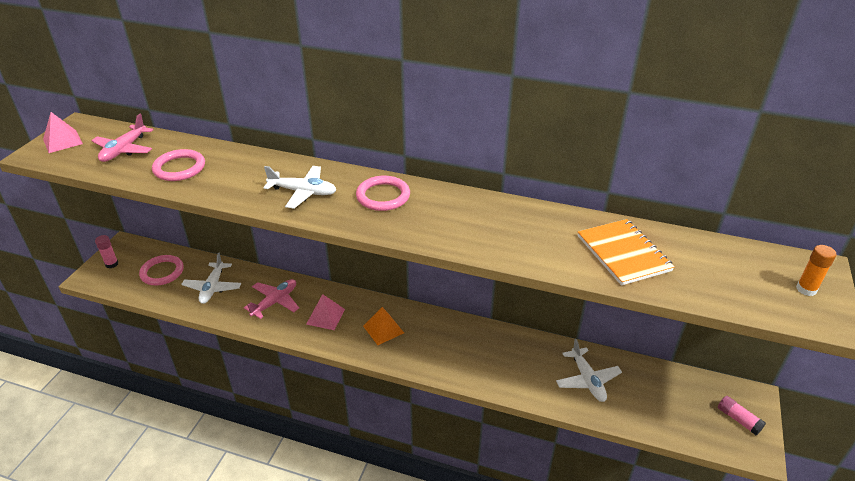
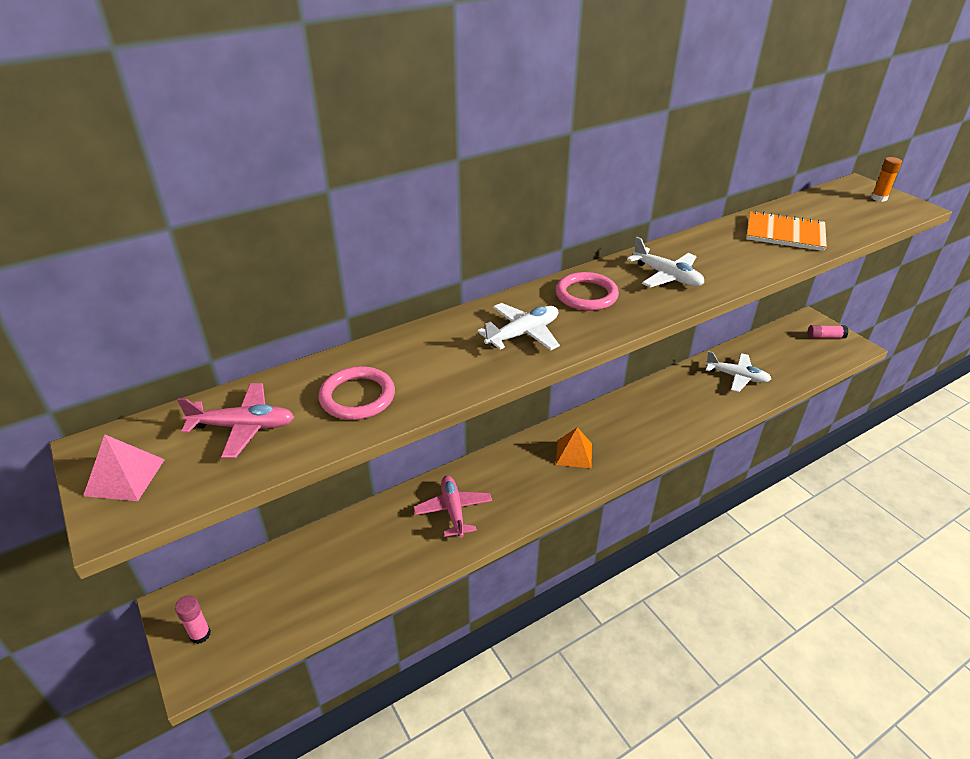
camera: 50 degrees left, 0 degrees up
(124, 150) = (243, 426): pink plane -> pink plane turned 60 degrees counterclockwise
(162, 272) = (284, 587): pink ring -> none
(213, 287) = (370, 551): white plane -> white plane (667, 276)
(325, 316) = (516, 483): pink pyramid -> none

